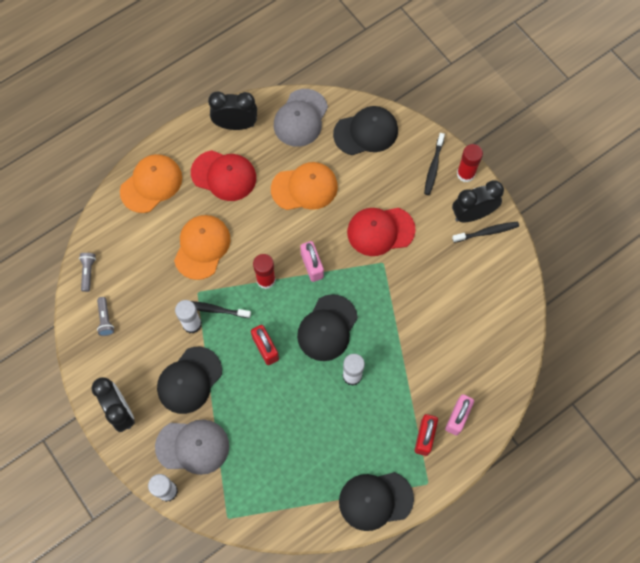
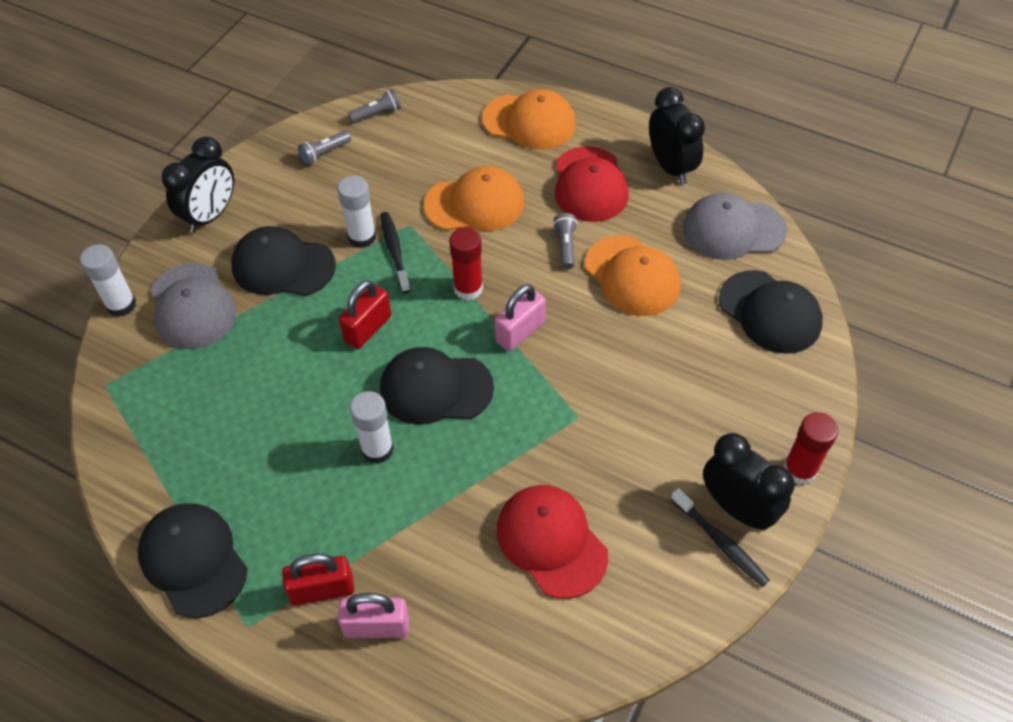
camera: 65 degrees right, 15 degrees down
(263, 212) = (565, 246): none -> grey flashlight
(380, 231) = (626, 393): red cap -> red cap (551, 541)
(433, 167) = (778, 421): black toothbrush -> none

